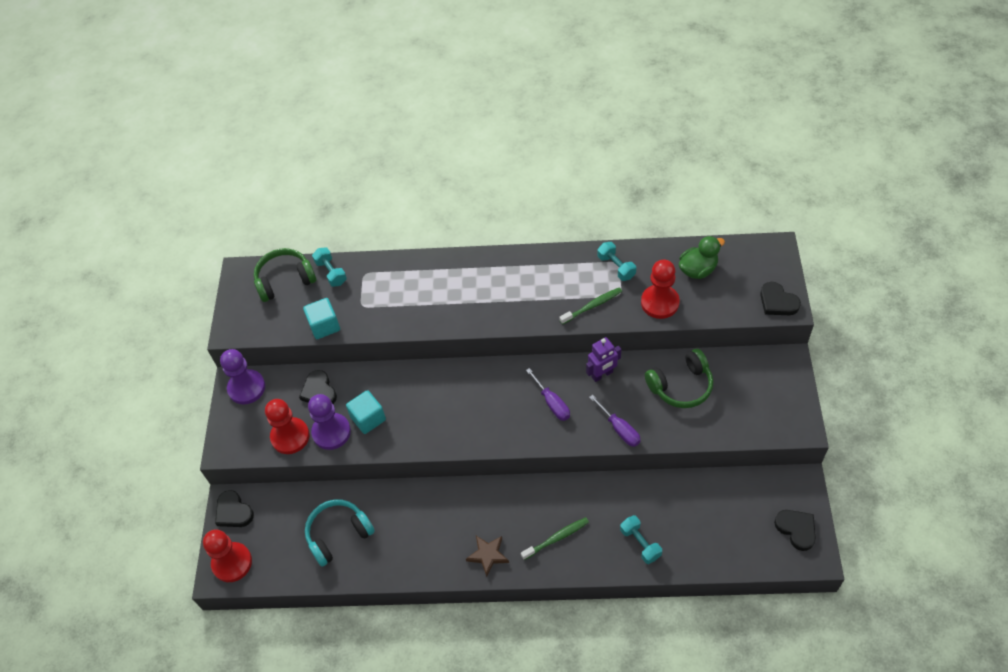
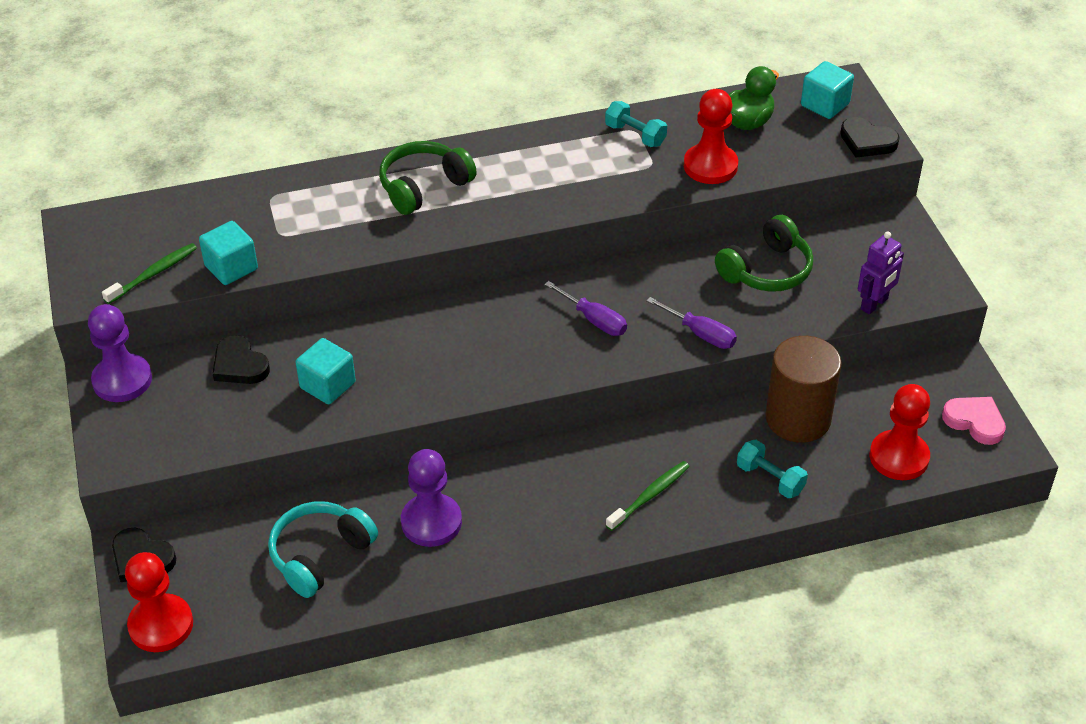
camera: 20 degrees left, 10 degrees down
(285, 280) = (149, 222): green headphones -> green headphones (423, 186)
(290, 436) = (213, 429): red pawn -> red pawn (899, 457)
(331, 272) = (219, 202): turquoise dumbbell -> none
(331, 432) = (276, 412): purple pawn -> purple pawn (431, 522)
(488, 555) = (557, 536): brown star -> none
(592, 306) = (618, 184): green toothbrush -> green toothbrush (153, 274)
(602, 375) = (653, 275): purple robot -> purple robot (874, 304)
(674, 499) = (798, 418): none -> brown cylinder
(757, 264) = (825, 105): none -> turquoise cube
(796, 529) = (975, 421): black heart -> pink heart

